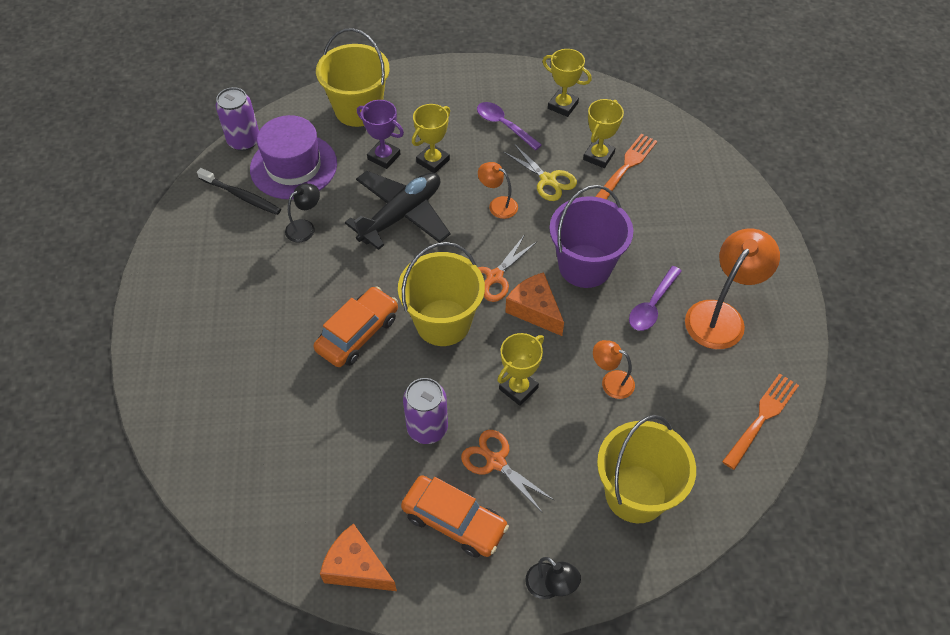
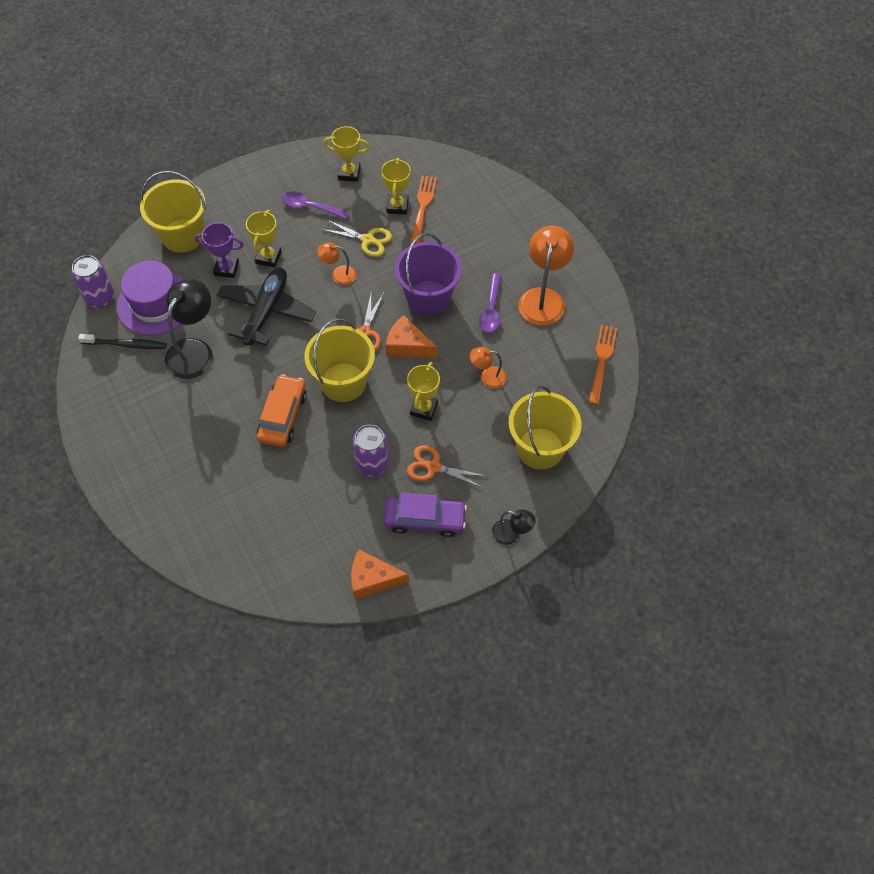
camera: 25 degrees left, 5 degrees up
(305, 227) = (194, 350): black lamp -> black lamp, size x1.88
(454, 521) = (425, 519): orange car -> purple car

